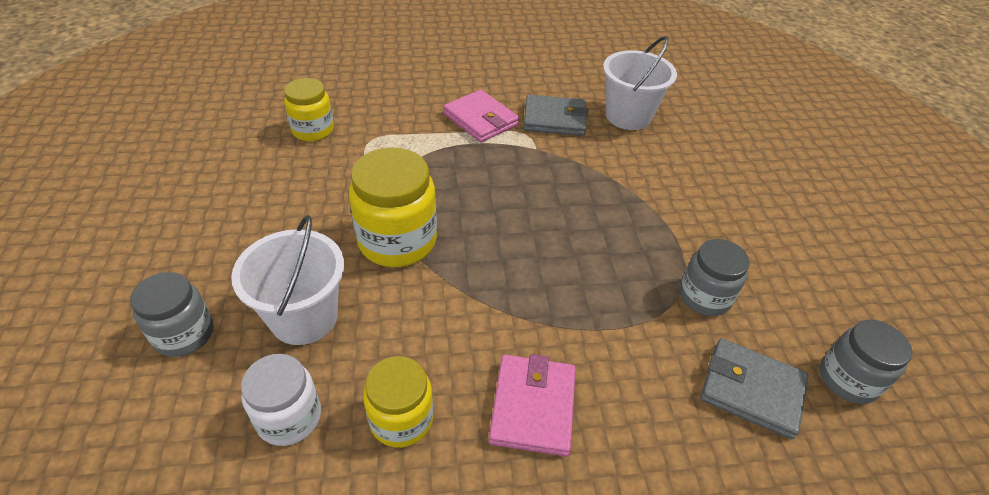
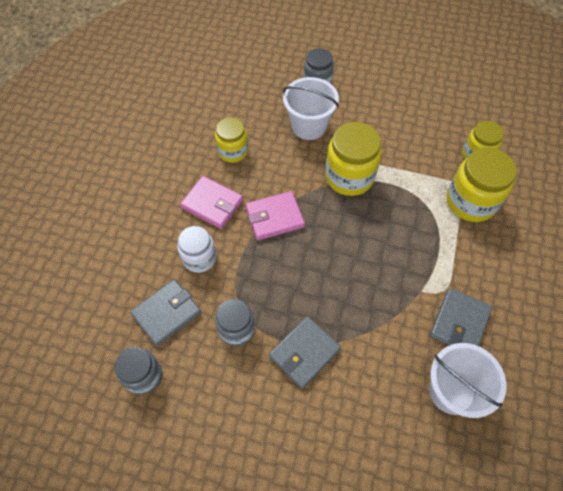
camera: 115 degrees right, 15 degrees up
(289, 417) = (254, 113): white jar -> white jar (199, 258)
(392, 127) = (470, 202): none -> yellow jar
(480, 119) = (470, 264): pink wallet -> pink wallet (274, 217)
(679, 224) = (304, 353): none -> grey wallet

